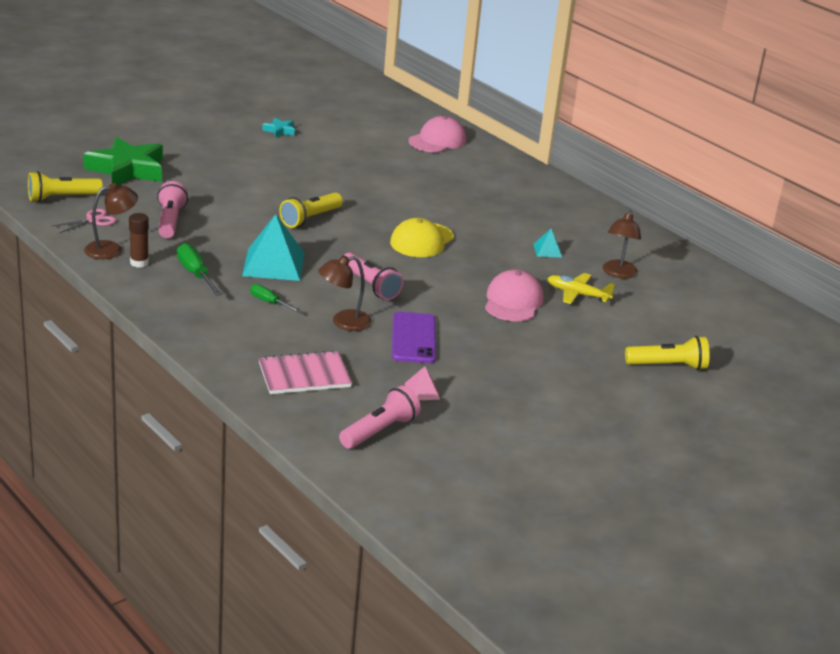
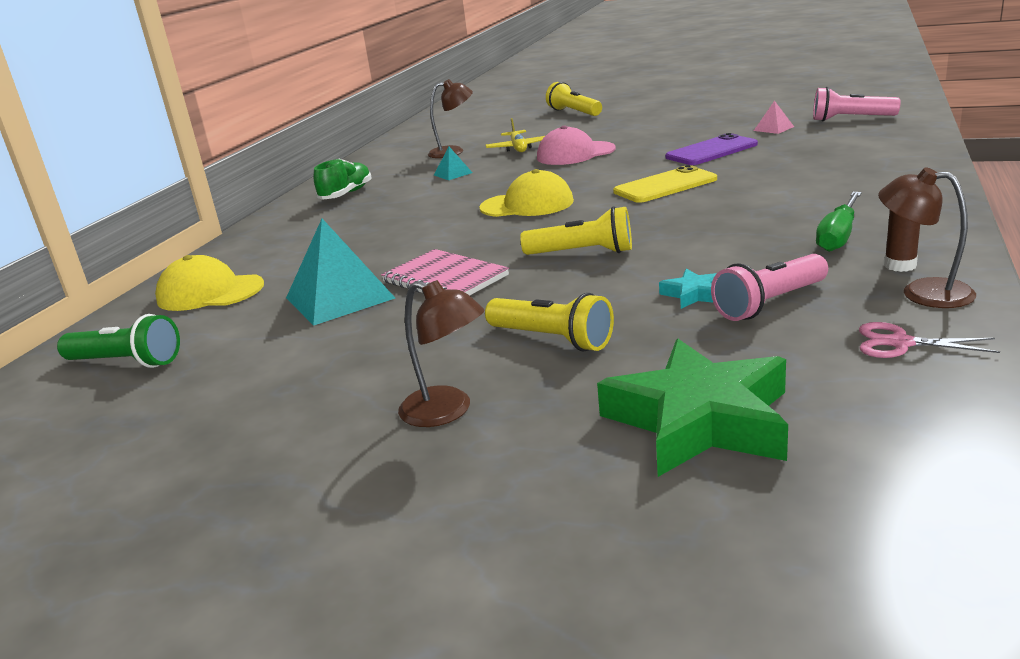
camera: 115 degrees left, 5 degrees down
(62, 198) = (916, 407): yellow flashlight -> yellow flashlight (552, 339)
(269, 302) = (795, 196): green screwdriver -> none
(273, 264) = (724, 223): turquoise pyramid -> turquoise pyramid (339, 297)
(279, 131) = (309, 392): turquoise star -> turquoise star (694, 294)
(304, 375) = (857, 149): pink notebook -> pink notebook (445, 279)
(343, 322) = (750, 169): brown lamp -> brown lamp (447, 411)
(370, 286) = (665, 185): pink flashlight -> yellow phone
(378, 113) = (127, 362): none -> green flashlight
(437, 140) = (210, 292): pink cap -> yellow cap
(565, 210) = (346, 194): none -> green shoe

